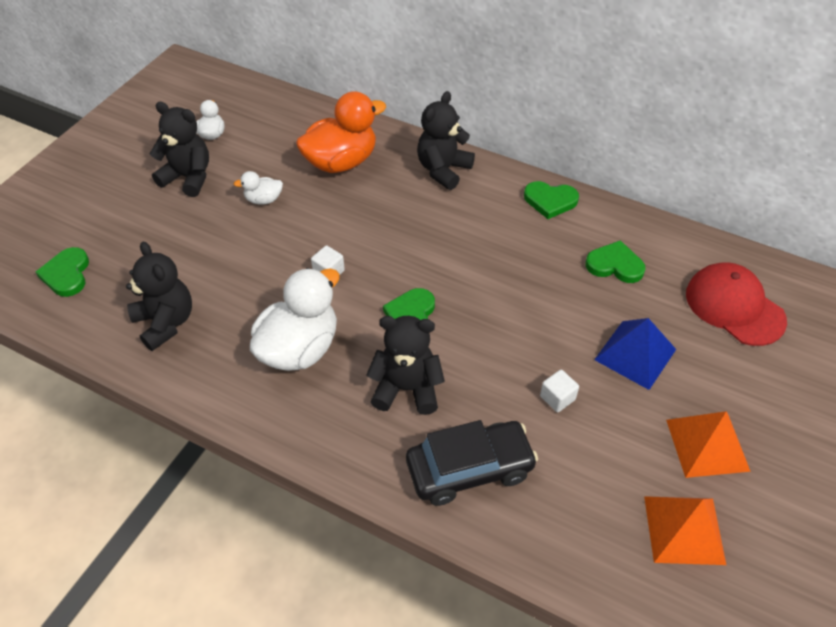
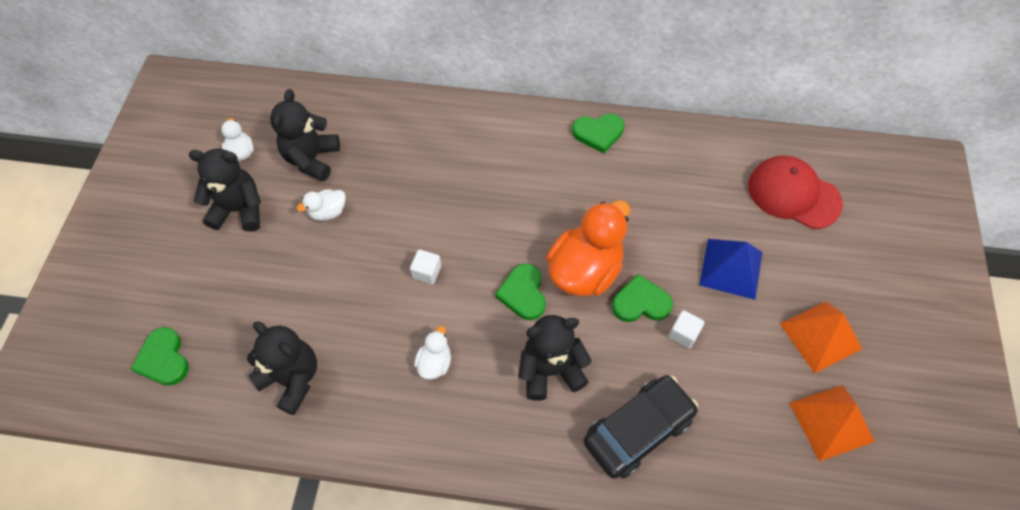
camera: 20 degrees left, 10 degrees up
(299, 348) = (435, 363): white duck -> white duck, size x0.47
(341, 162) = (386, 147): orange duck -> orange duck (584, 270)
(443, 170) = (488, 128): black teddy bear -> black teddy bear (312, 159)
(615, 265) = (680, 183): green heart -> green heart (640, 302)

